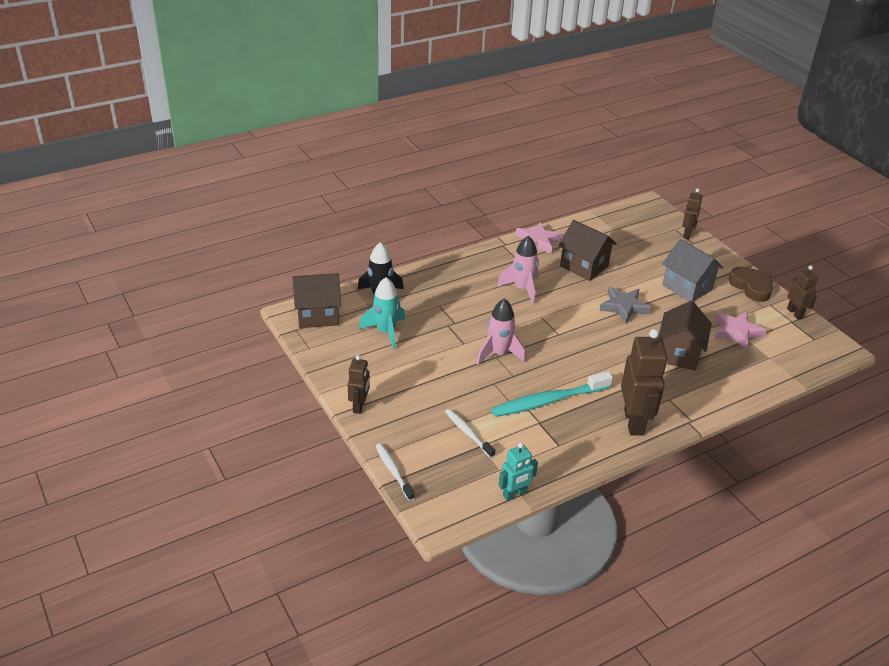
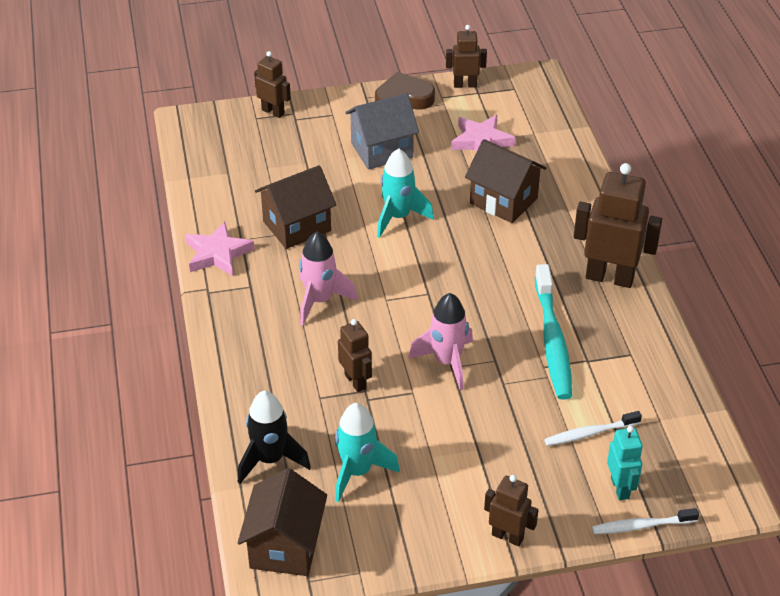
camera: 70 degrees left, 5 degrees up
(460, 317) = (355, 381): none -> brown robot
(514, 494) = (703, 417): turquoise robot -> turquoise robot (620, 488)
(624, 307) = (398, 217): grey star -> turquoise rocket

